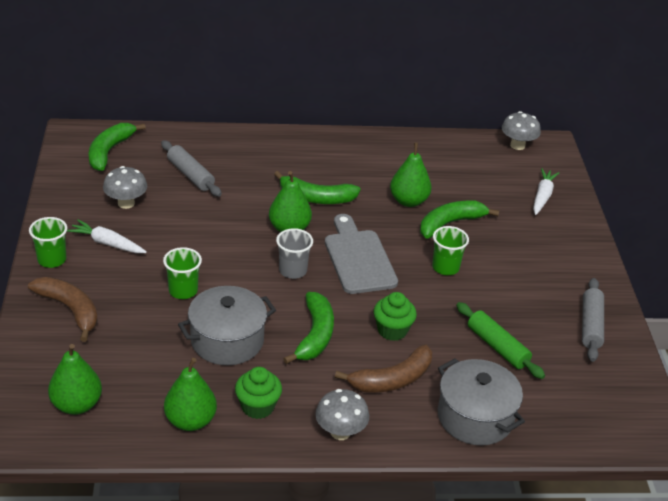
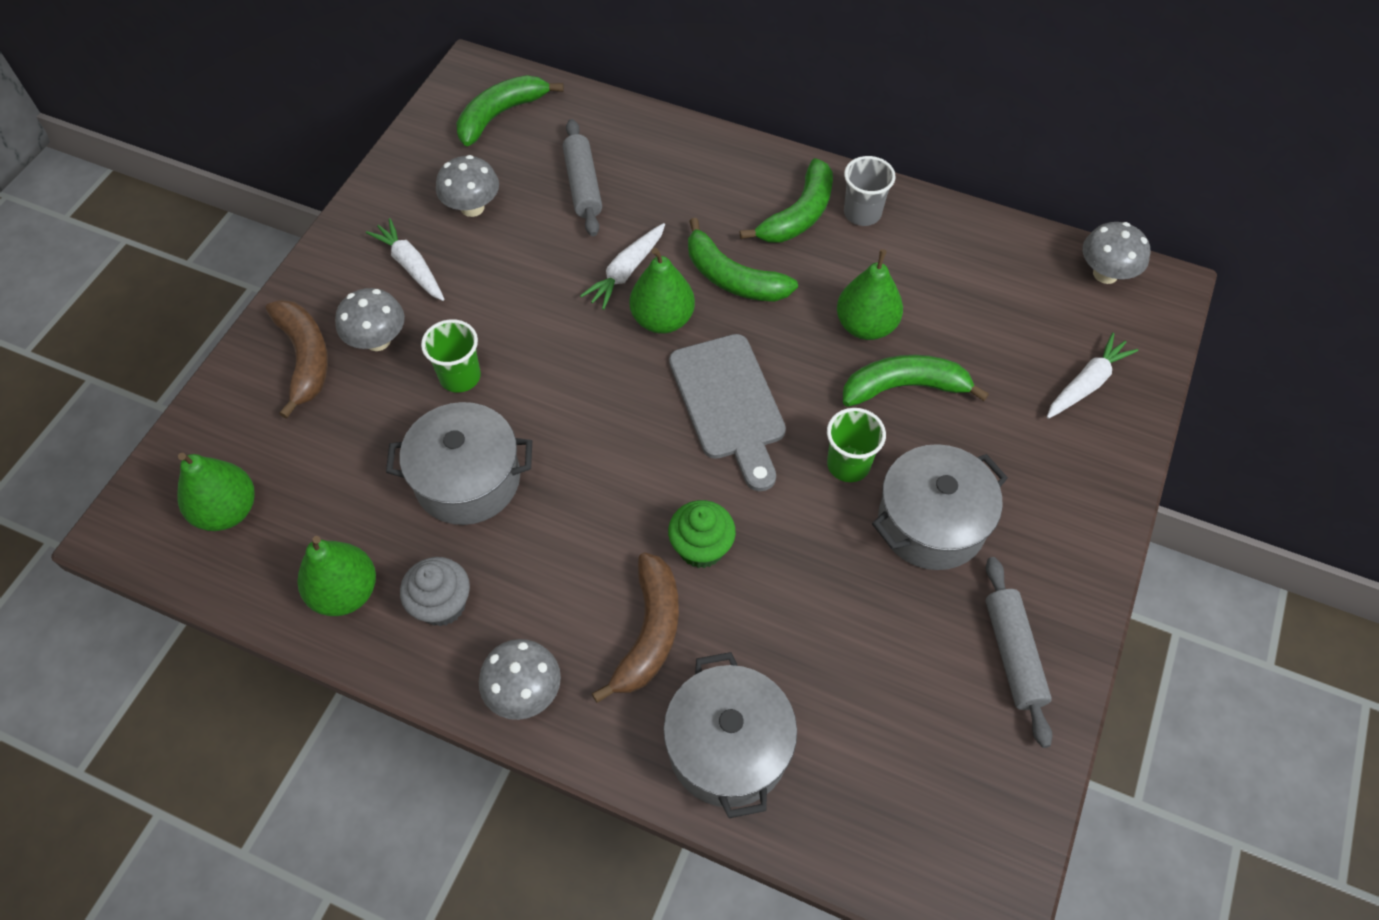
camera: 30 degrees right, 20 degrees up
(52, 260) = (329, 270): green cup -> none
(114, 287) = (378, 340): none -> grey mushroom
(250, 211) = (626, 271): none -> white carrot
(257, 407) = (442, 604): green cupcake -> grey cupcake
(293, 270) = (624, 393): grey cup -> grey cup (862, 213)
(315, 335) = (588, 515): green banana -> green banana (798, 215)
(358, 258) = (729, 404): grey cutting board -> grey cutting board turned 150 degrees clockwise
(392, 379) = (649, 633): brown banana -> brown banana turned 75 degrees counterclockwise
(497, 347) = (839, 636): green rolling pin -> none
(508, 281) = (931, 523): none -> grey pot
(591, 325) = (1013, 654): grey rolling pin -> grey rolling pin turned 45 degrees counterclockwise

